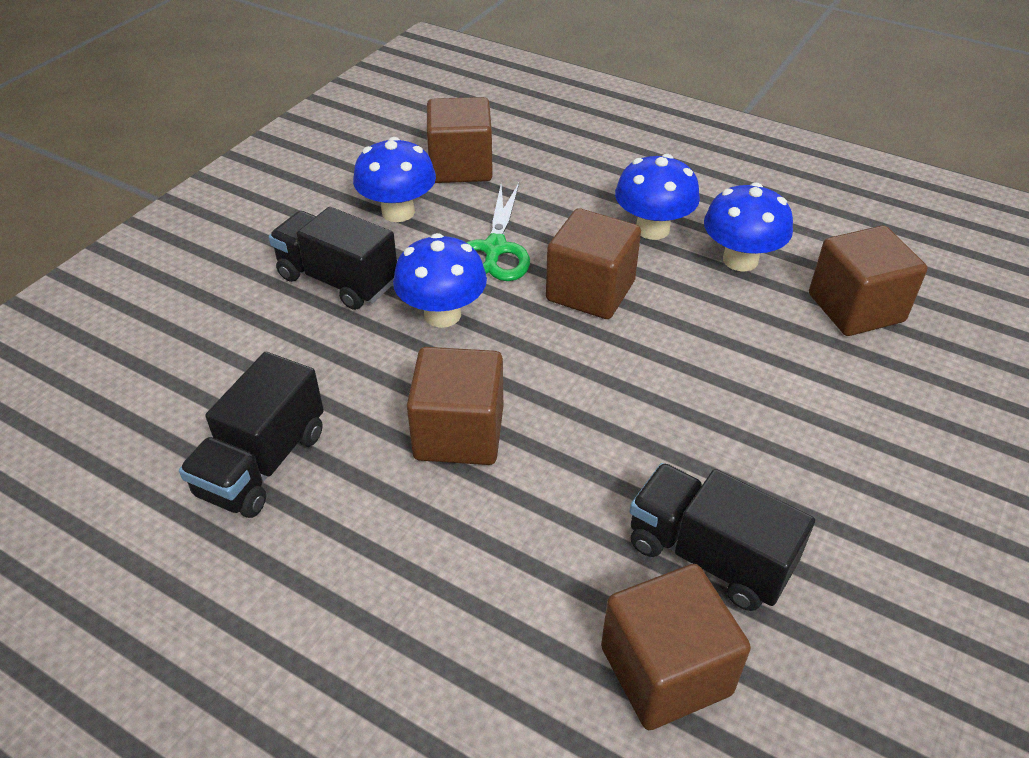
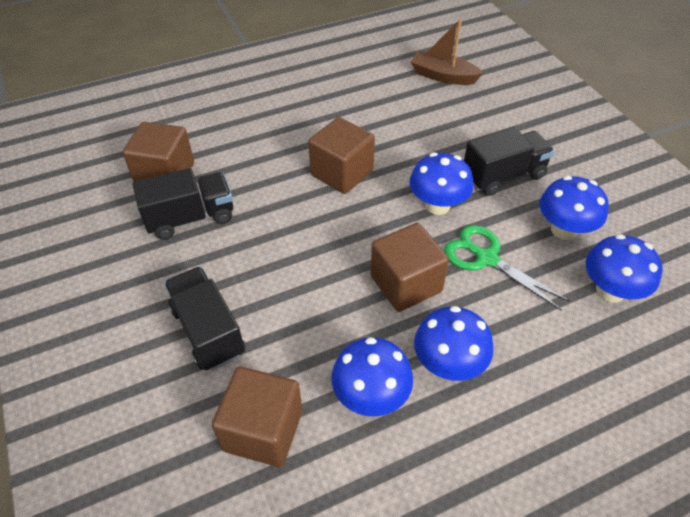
camera: 125 degrees right, 5 degrees up
(109, 427) = (443, 76): none -> brown boat
(262, 463) = (381, 109): black truck -> black truck (208, 331)
(461, 166) = (610, 291): brown cube -> blue mushroom

